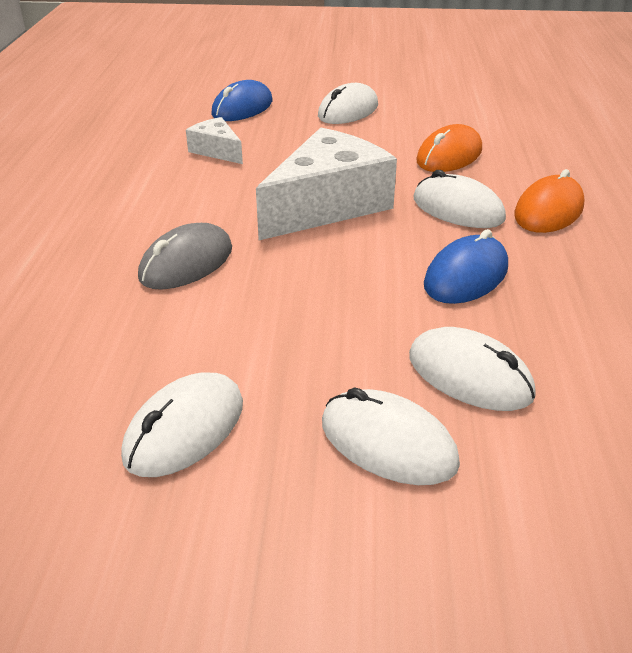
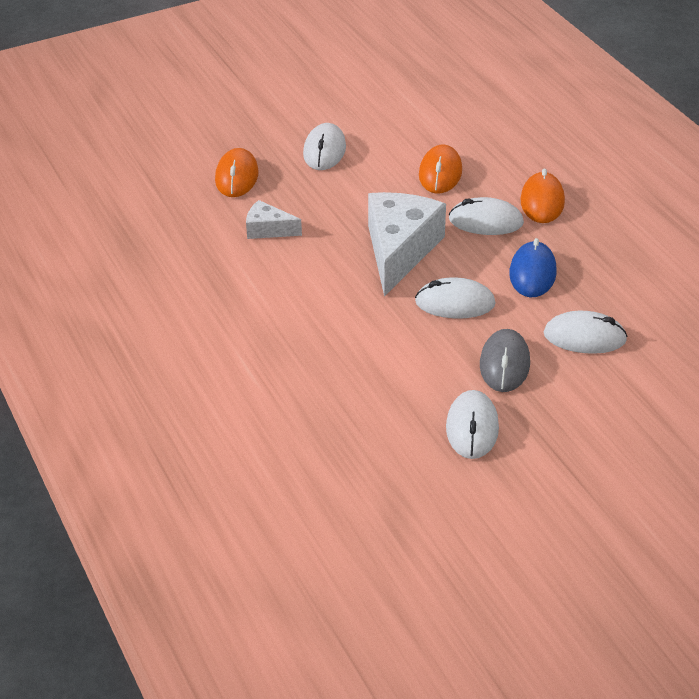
camera: 30 degrees left, 5 degrees up
(186, 263) = (357, 332): grey mouse -> grey mouse (504, 364)
(242, 108) = (237, 177): blue mouse -> orange mouse
(388, 443) = (575, 390): white mouse -> white mouse (455, 303)

